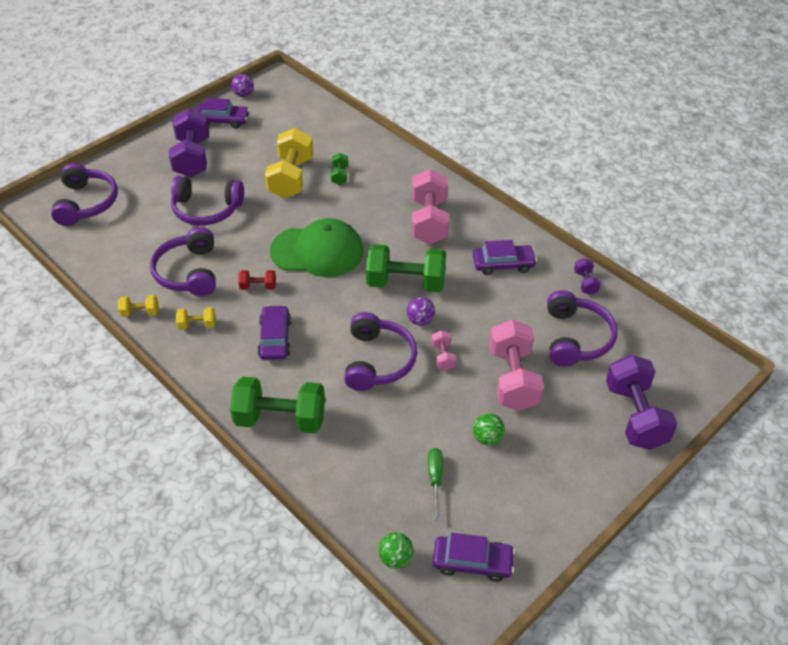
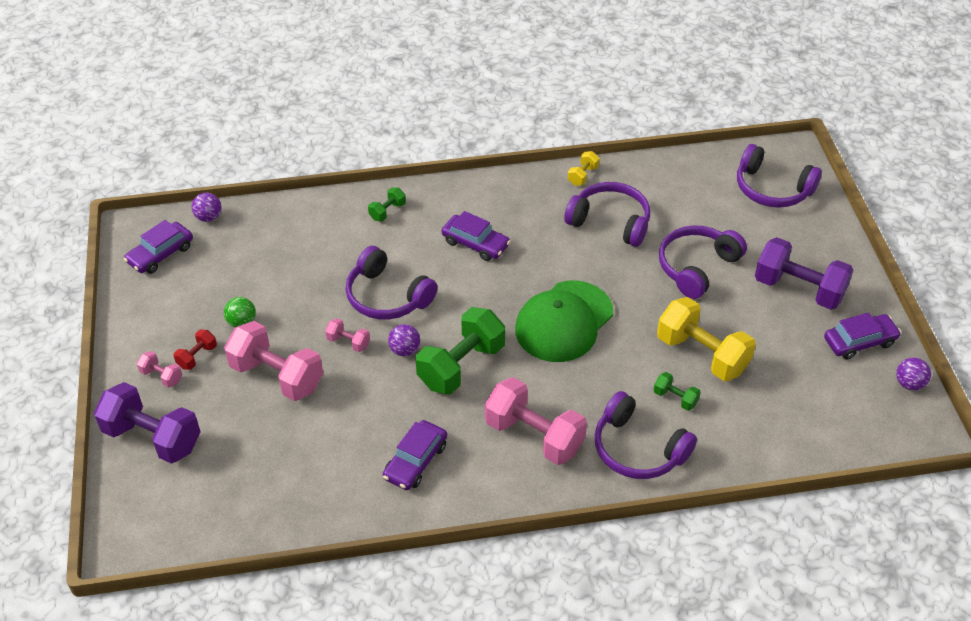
camera: 125 degrees right, 0 degrees up
(197, 325) = (536, 203): yellow dumbbell -> none
(223, 120) = (859, 342): purple car -> purple car turned 150 degrees counterclockwise
(258, 286) = (551, 259): red dumbbell -> red dumbbell (197, 356)
(280, 419) = (387, 211): green dumbbell -> green dumbbell, size x0.46
(395, 558) = (209, 217): green ball -> purple ball
(435, 479) = (242, 270): green screwdriver -> none
(576, 338) = (271, 456): purple headphones -> purple headphones (638, 449)
(585, 283) = (325, 517): purple dumbbell -> none
(585, 453) = (161, 376): none -> pink dumbbell

